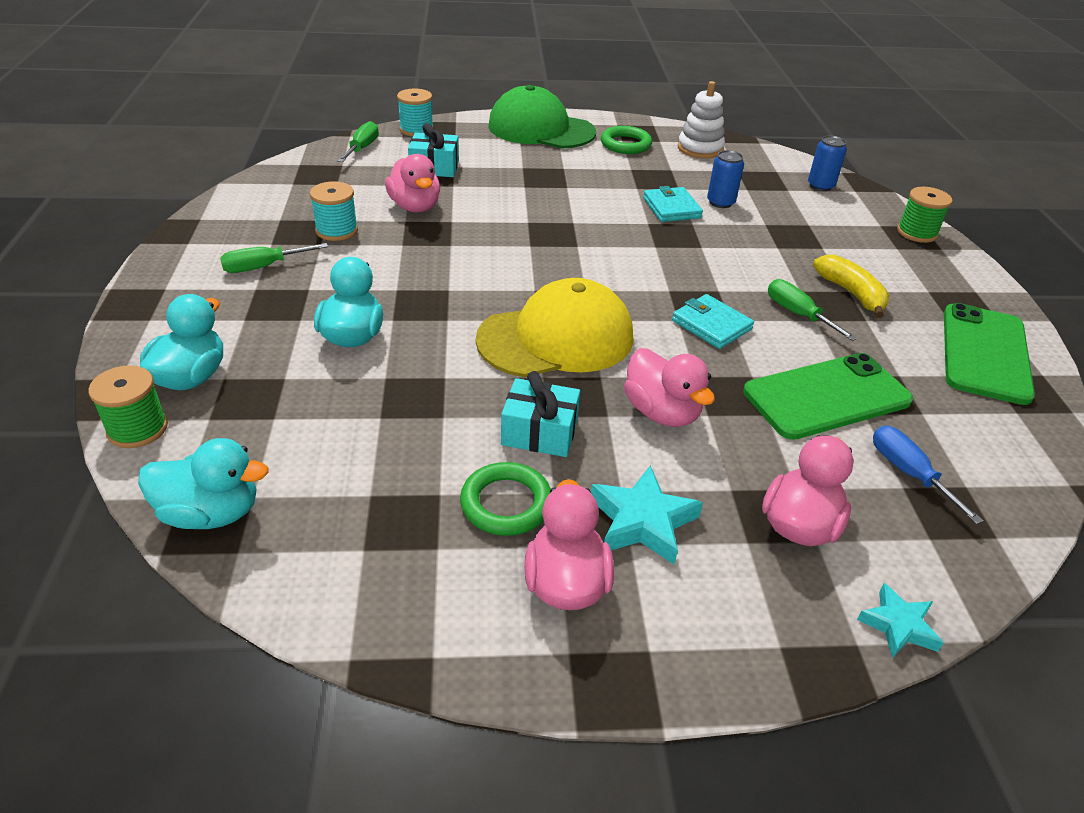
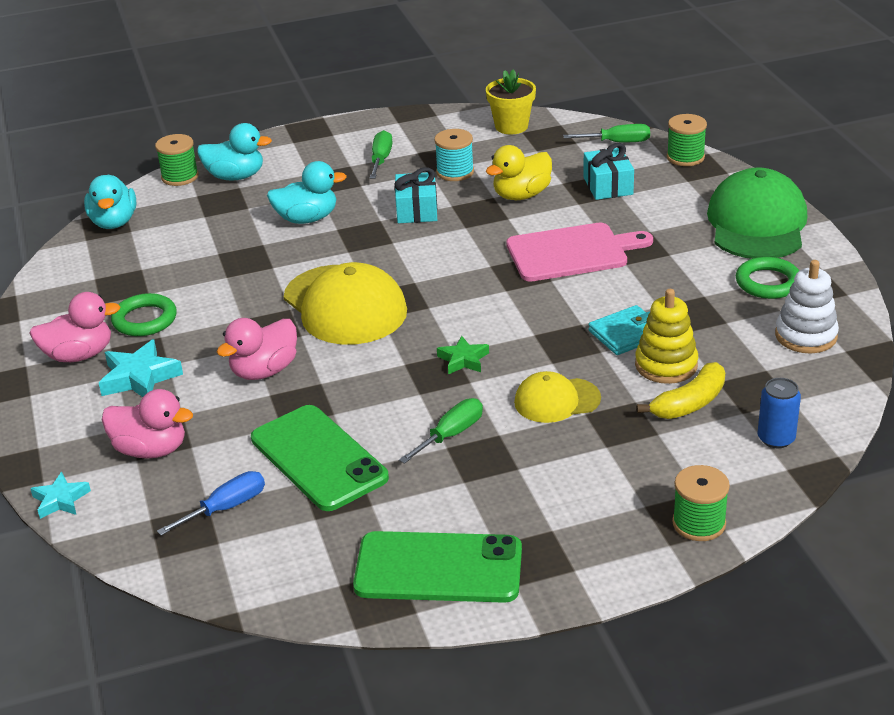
camera: 80 degrees right, 5 degrees down
(263, 267) = (381, 159): green screwdriver -> green screwdriver turned 45 degrees clockwise
(275, 186) = (511, 126): none -> yellow flower pot
(415, 207) = (521, 195): pink duck -> yellow duck
(416, 129) = (685, 157): turquoise spool -> green spool
(534, 204) = (572, 252): none -> pink cutting board
(539, 432) = (221, 319): turquoise gift -> turquoise gift (416, 210)
(682, 287) = (463, 360): none -> green star
(711, 325) = (404, 383): turquoise wallet -> none
(720, 202) = (666, 365): blue can -> yellow stacking toy
(757, 255) = (556, 400): none -> yellow cap
(851, 293) = (513, 470): yellow banana -> yellow banana (689, 403)

